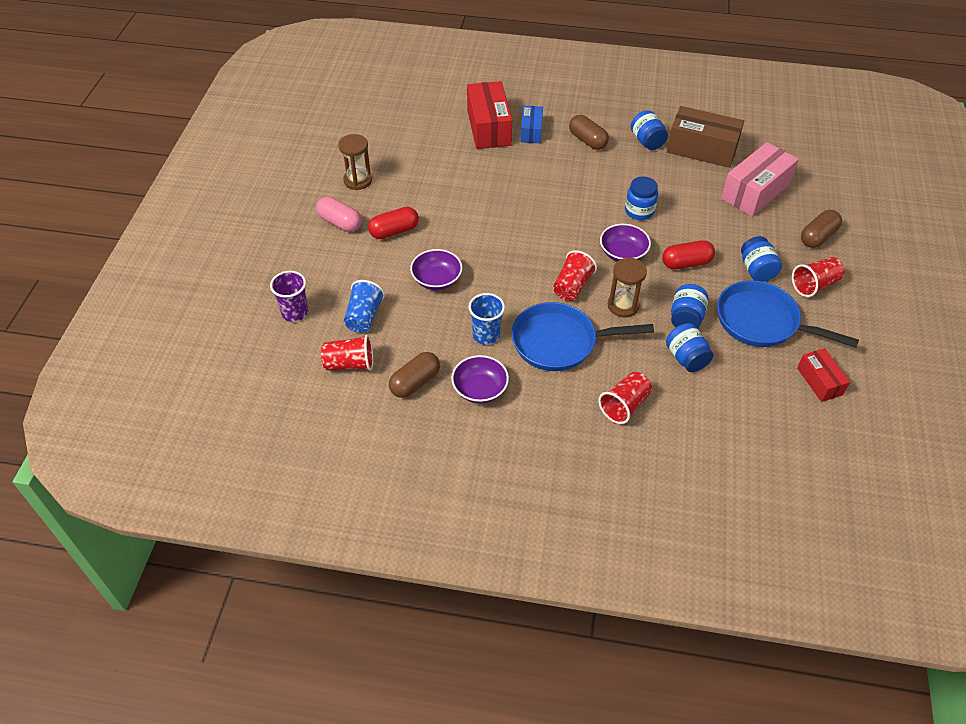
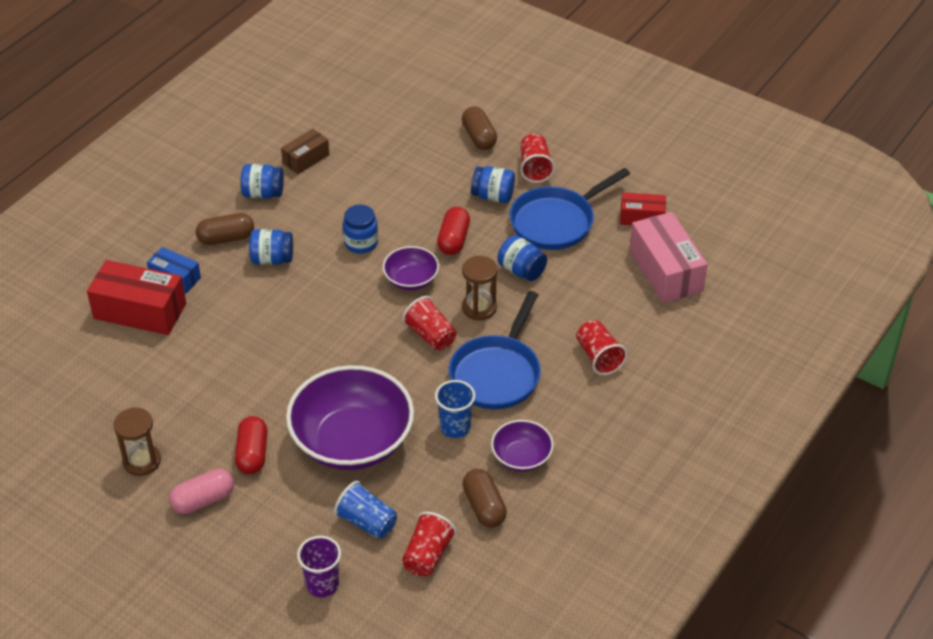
camera: 65 degrees left, 5 degrees down
(437, 280) = (352, 441): purple bowl -> purple bowl, size x2.04
(686, 358) = (568, 291): blue jar -> blue jar (272, 259)
(701, 149) = (306, 159): brown box -> brown box, size x0.57
(755, 191) = (392, 149): pink box -> pink box (665, 271)

